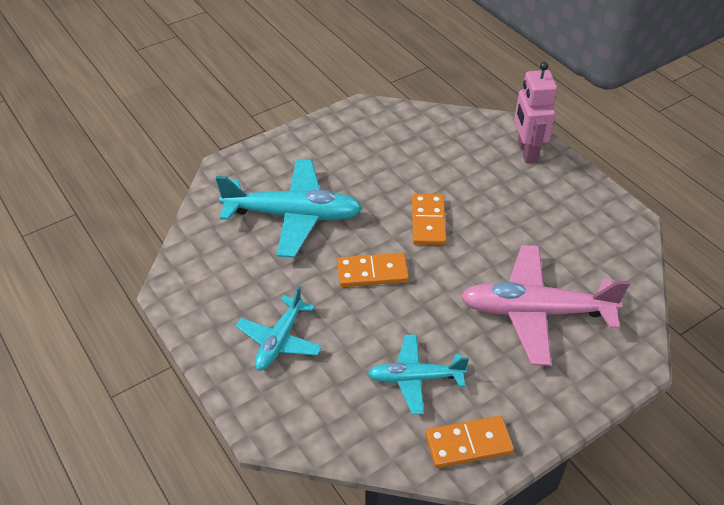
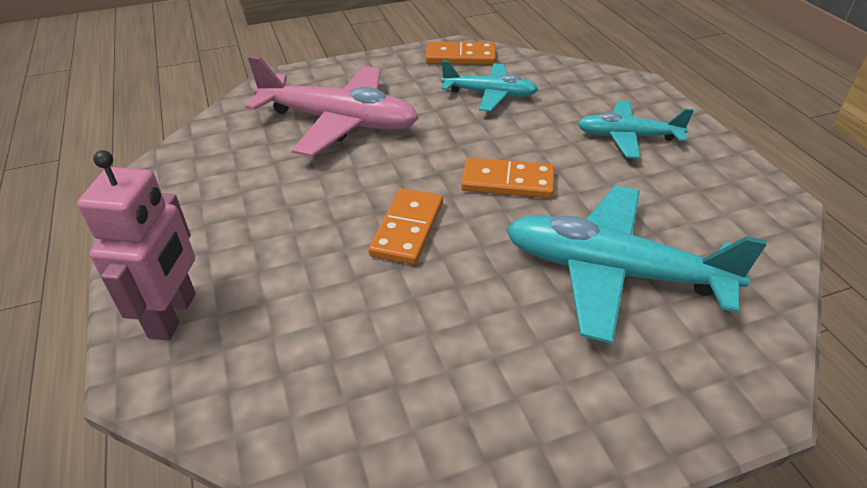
camera: 165 degrees left, 5 degrees down
(280, 340) = (627, 137): turquoise plane -> turquoise plane turned 120 degrees counterclockwise

